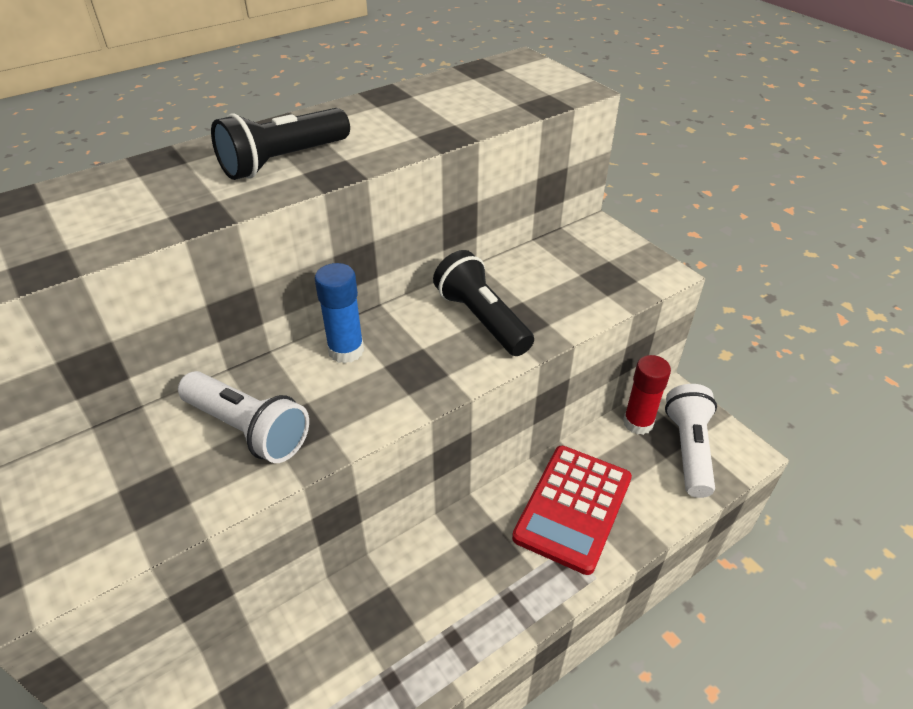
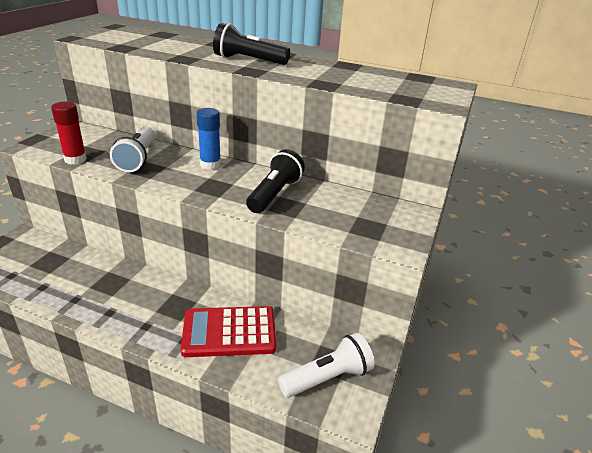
camera: 55 degrees right, 10 degrees down
(638, 423) = (329, 342): red glue stick -> red glue stick (75, 159)

